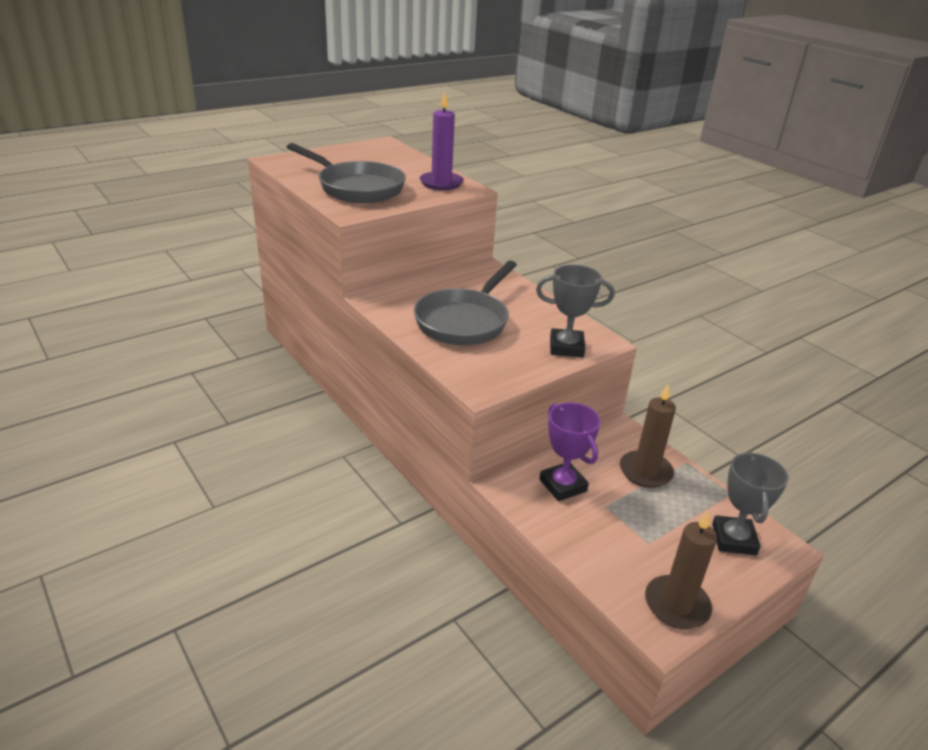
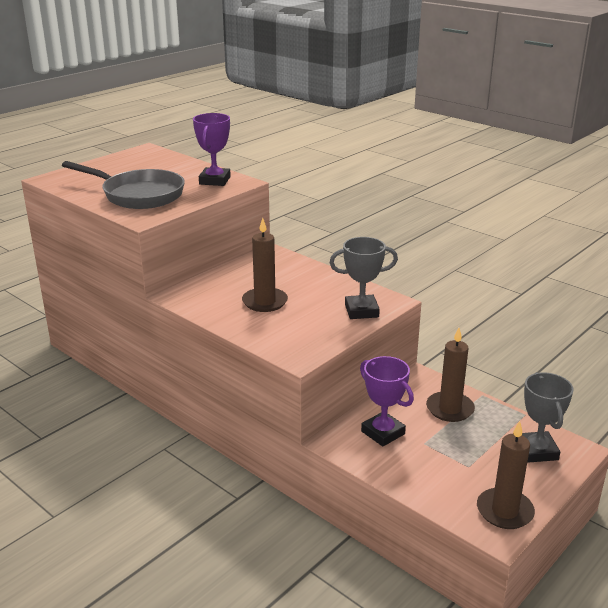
camera: 10 degrees left, 5 degrees down
(441, 183) = (214, 180): purple candle -> purple trophy
(465, 321) = (265, 302): grey pan -> brown candle

